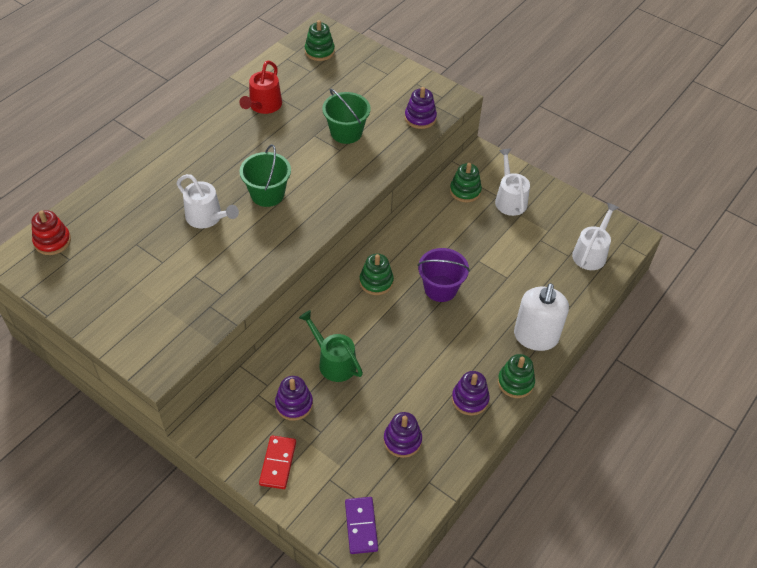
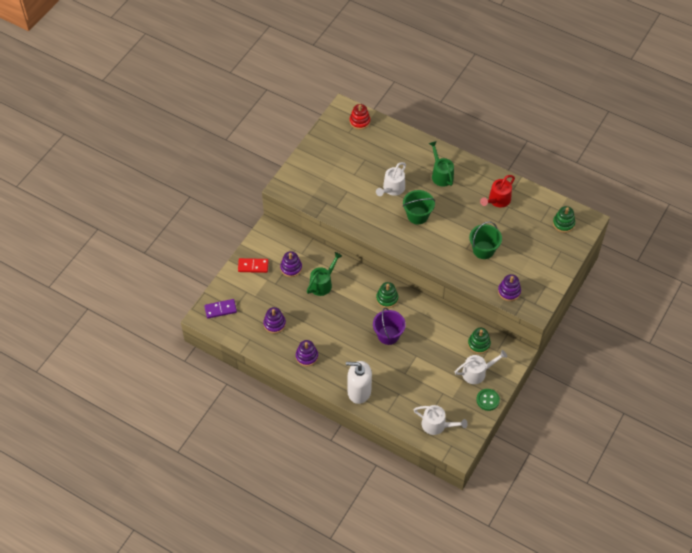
camera: 85 degrees right, 5 degrees up
(198, 157) = (441, 175): none -> green watering can
(263, 106) = (497, 200): red watering can -> red watering can turned 60 degrees counterclockwise
(515, 382) = (322, 381): green stacking toy -> none
(552, 195) = (487, 400): none -> green button

